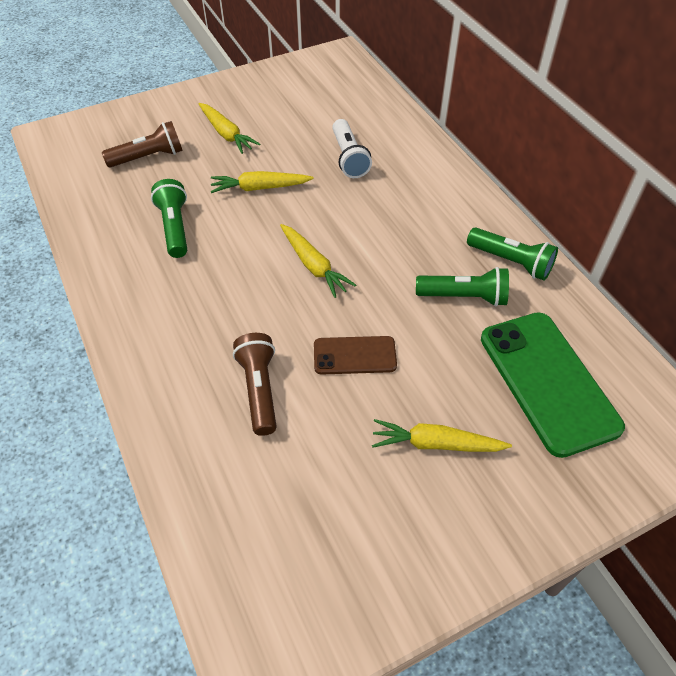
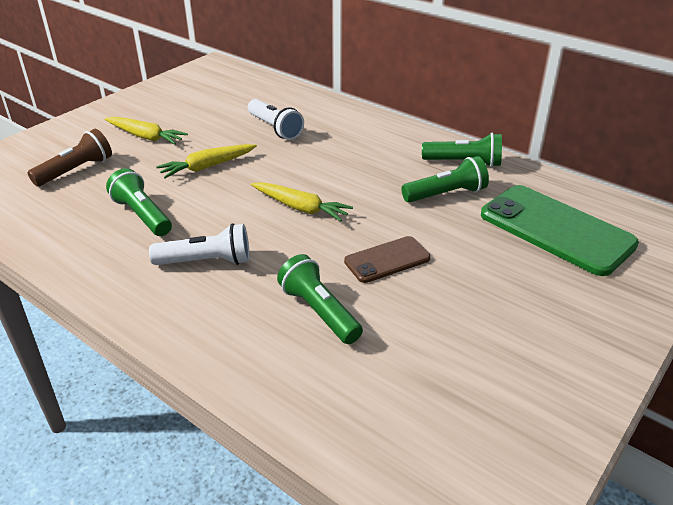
camera: 25 degrees left, 15 degrees down
(199, 298) = (207, 261): none -> white flashlight
(259, 389) = (319, 311): brown flashlight -> green flashlight
(436, 444) = (505, 299): yellow carrot -> none

